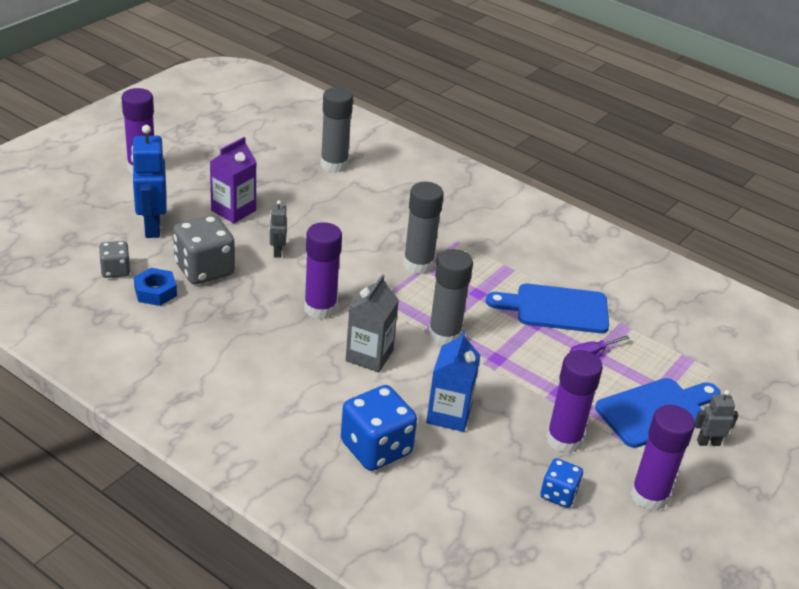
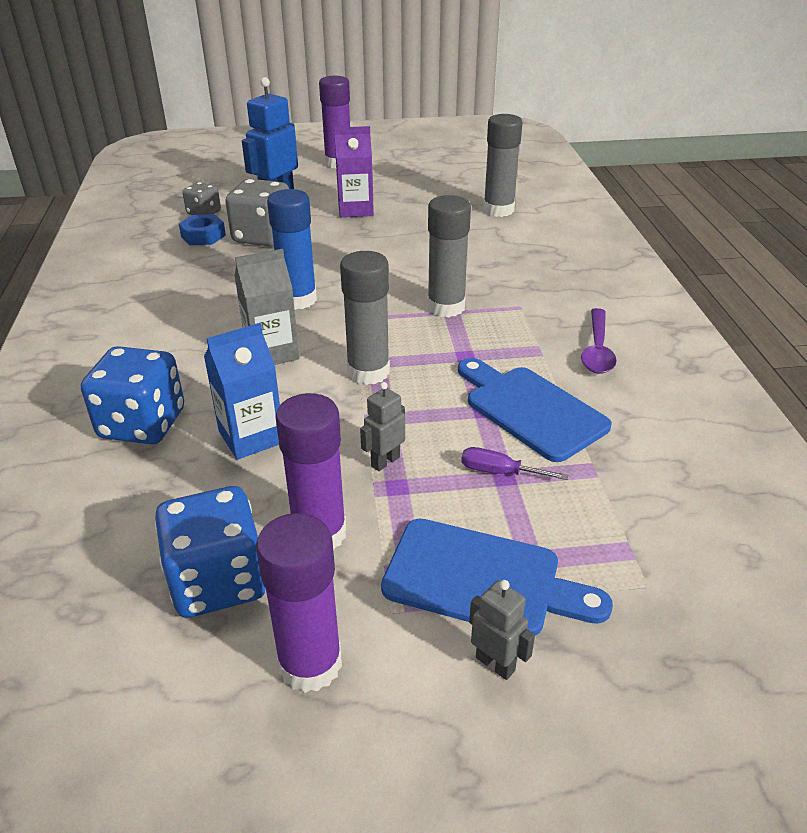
camera: 50 degrees right, 0 degrees up
(277, 252) = (338, 248): grey robot -> grey robot (385, 461)
(320, 308) = (298, 299): purple glue stick -> blue glue stick
(536, 250) = (597, 349): none -> purple spoon
(558, 494) = (218, 581): blue dice -> blue dice, size x1.78

